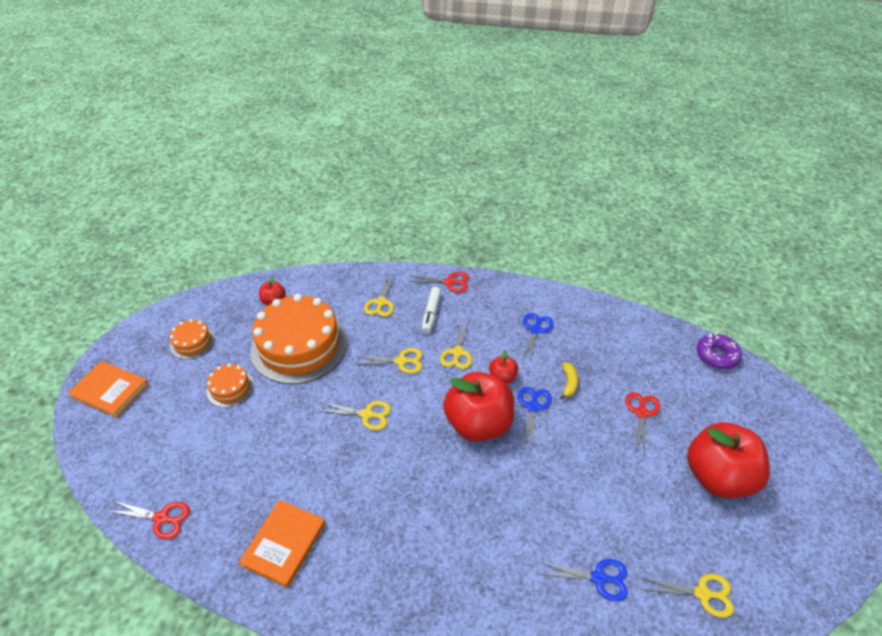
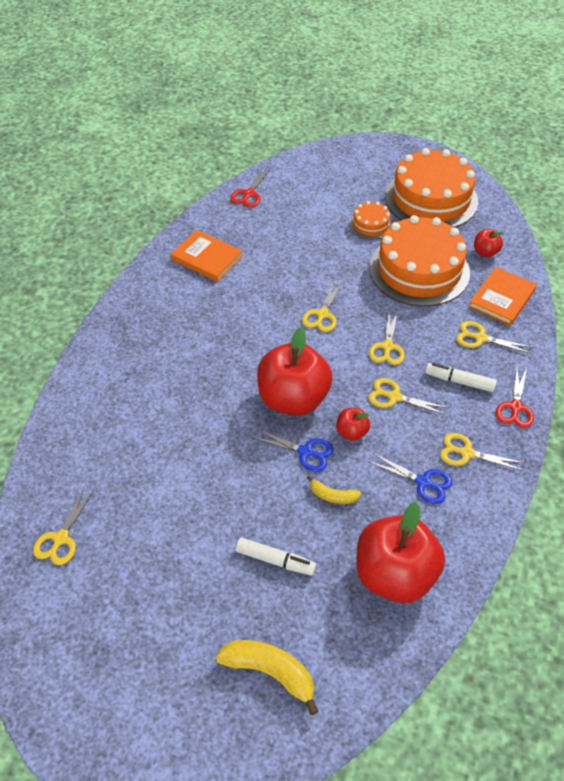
camera: 100 degrees right, 5 degrees up
(110, 391) = (379, 157): orange book -> orange book (502, 298)
(192, 342) = (431, 199): orange cake -> orange cake, size x2.19
(500, 307) = (466, 453): none -> yellow scissors
(599, 578) = (105, 458): blue scissors -> none
(641, 413) = (275, 560): red scissors -> white marker
(716, 355) = (353, 697): purple donut -> none
(717, 477) = (172, 609): red apple -> red apple (394, 575)
(727, 403) = (270, 672): none -> yellow banana

